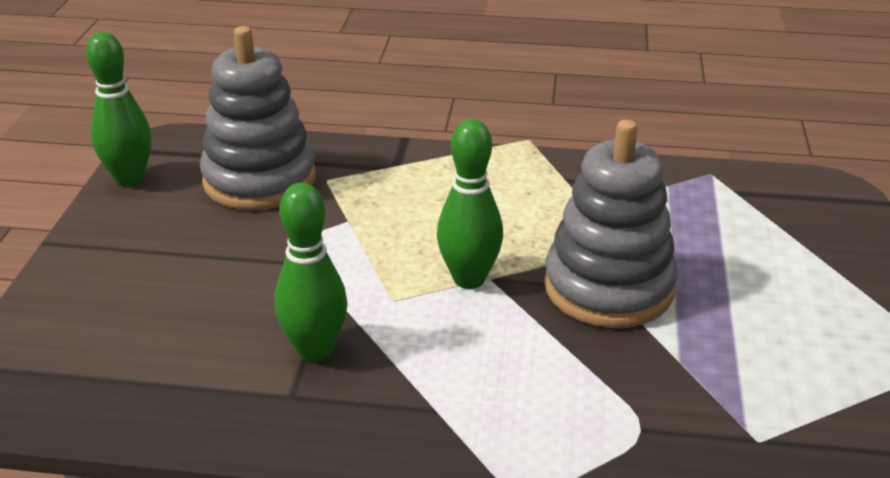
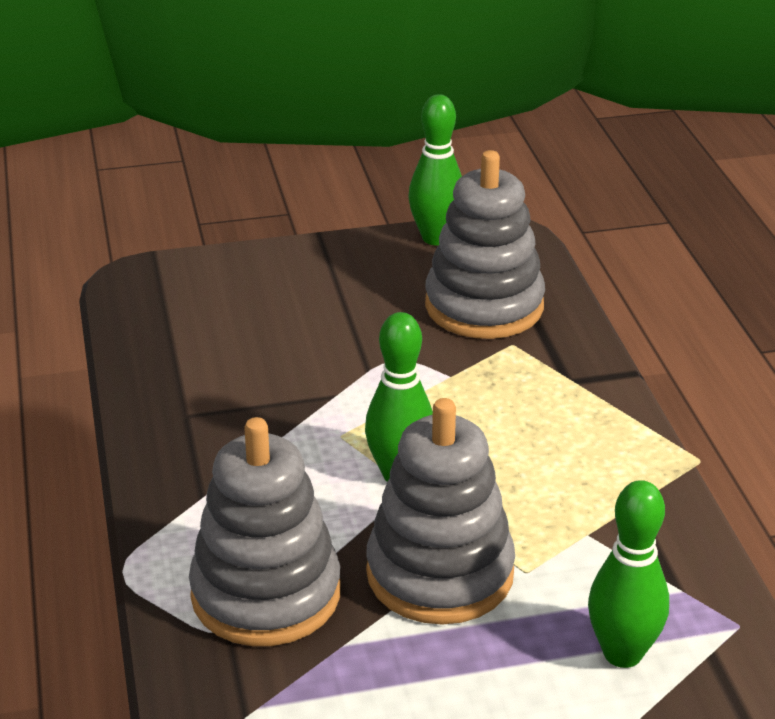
camera: 70 degrees right, 0 degrees up
(315, 350) = (247, 411): green bowling pin -> green bowling pin (622, 653)
(598, 393) = (266, 594): none -> grey stacking toy

